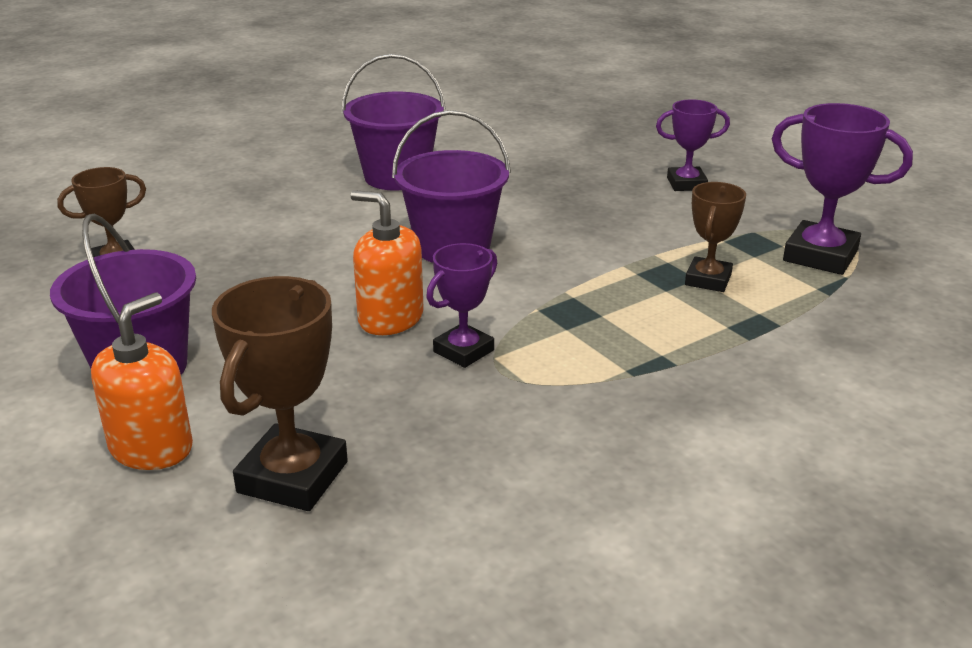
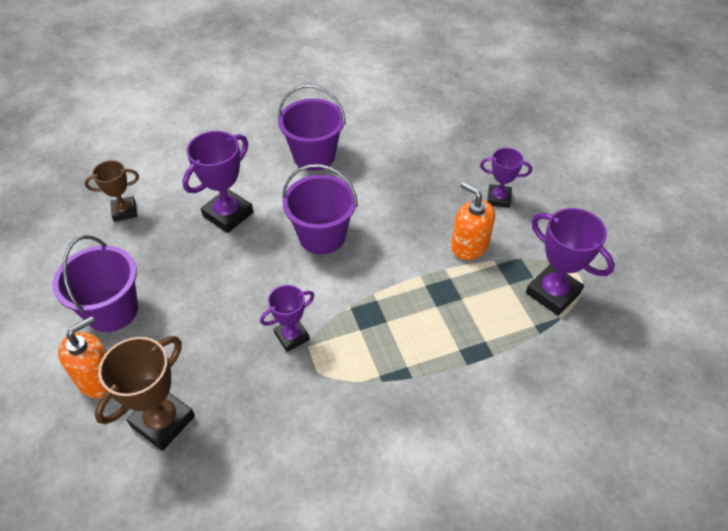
camera: 15 degrees right, 20 degrees up
(292, 245) = (228, 214): none -> purple trophy
(390, 318) = (261, 297): orange soap dispenser -> orange soap dispenser (469, 246)
(708, 280) = (467, 302): brown trophy -> none

